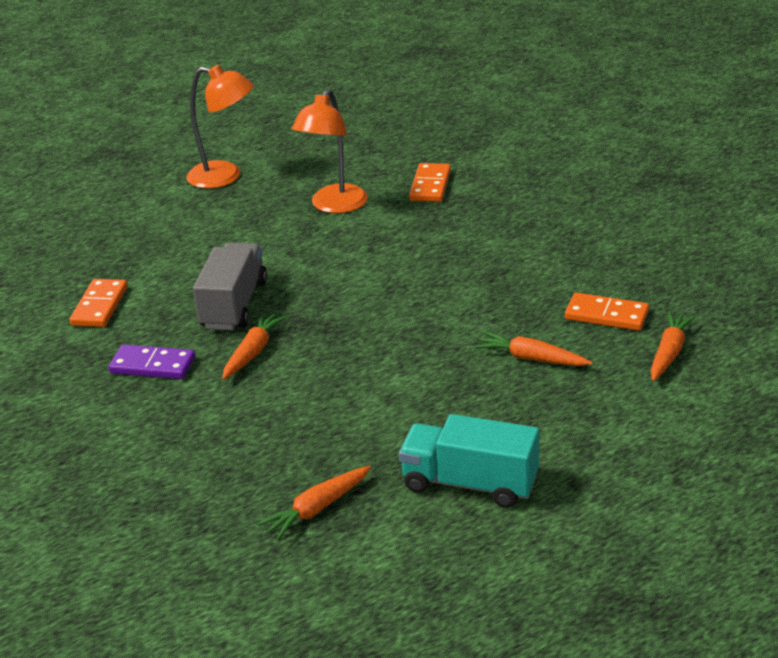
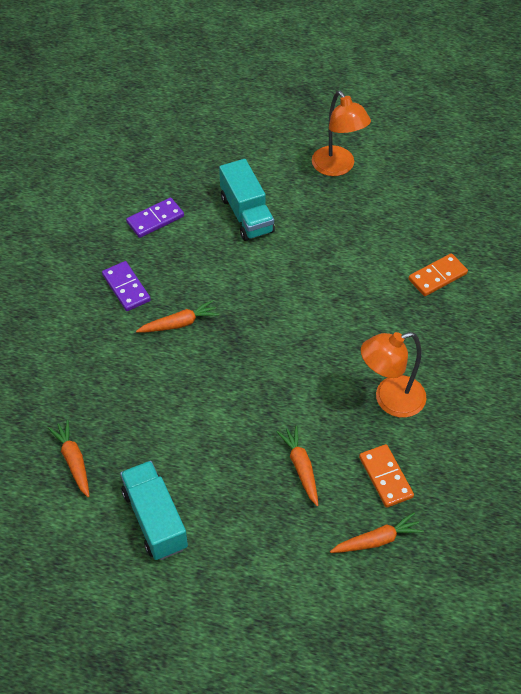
camera: 45 degrees right, 20 degrees up
(99, 306) = (155, 219): orange domino -> purple domino
(190, 250) = (246, 214): none -> turquoise truck
(234, 305) = (214, 279): grey truck -> none
(317, 509) = (73, 461): orange carrot -> orange carrot turned 60 degrees clockwise
(334, 206) = (362, 246): orange lamp -> orange lamp (390, 400)

